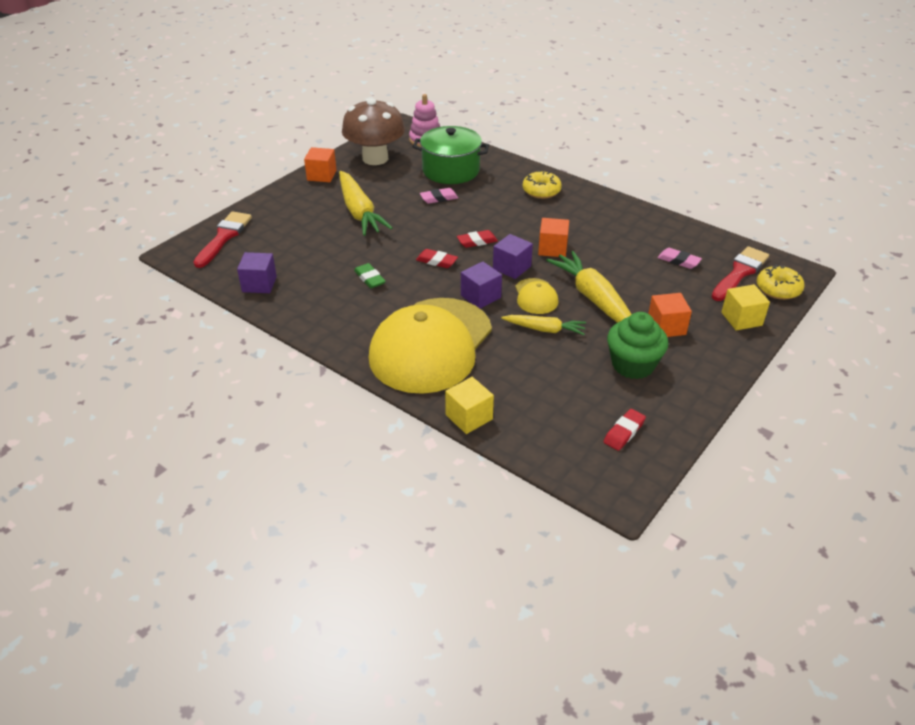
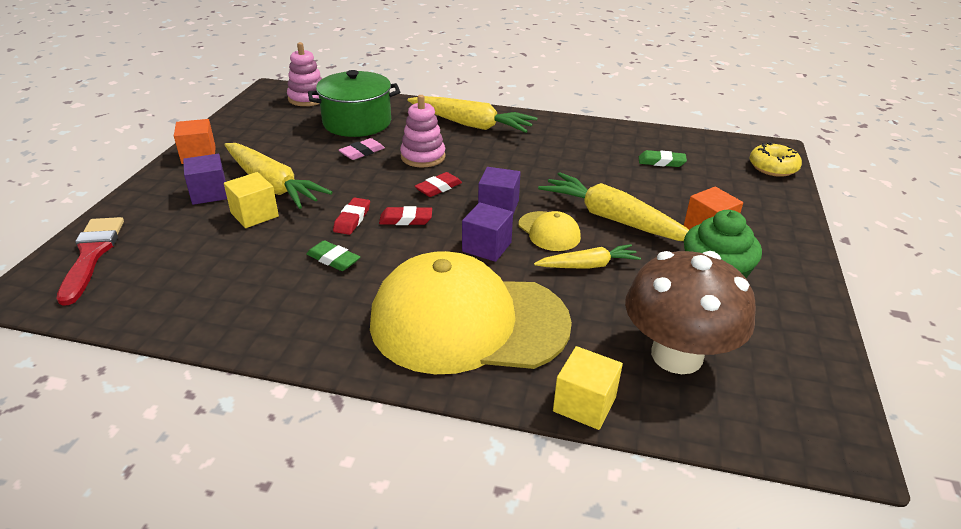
camera: 25 degrees left, 5 degrees down
(259, 284) = (177, 305): purple cube -> purple cube (209, 193)
(375, 158) = (258, 126): brown mushroom -> brown mushroom (676, 355)
(431, 345) = (468, 322): yellow cap -> yellow cap turned 90 degrees clockwise
(482, 212) = (423, 157): none -> pink stacking toy
(541, 191) = (471, 124): yellow donut -> yellow carrot
(552, 249) = (527, 177): orange cube -> none
(624, 432) = (773, 362): red eraser -> red eraser (352, 219)
(678, 261) = (661, 162): pink eraser -> green eraser
(740, 273) = (726, 160): red brush -> none
(741, 319) = (769, 203): yellow cube -> yellow cube (254, 214)

